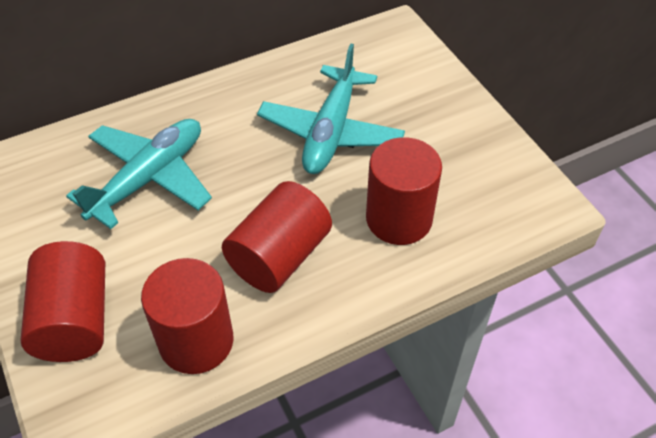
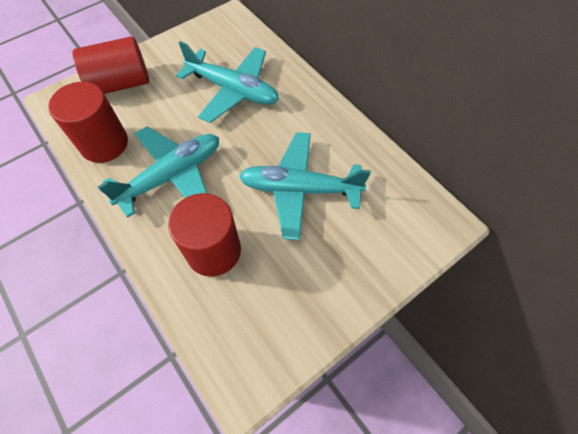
camera: 80 degrees right, 10 degrees up
(279, 256) = (172, 176): red cylinder -> turquoise plane

